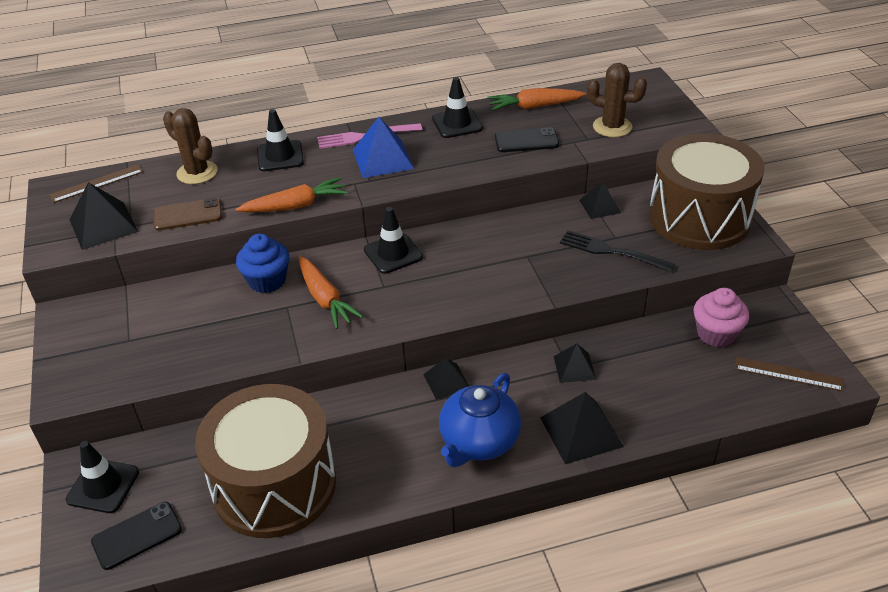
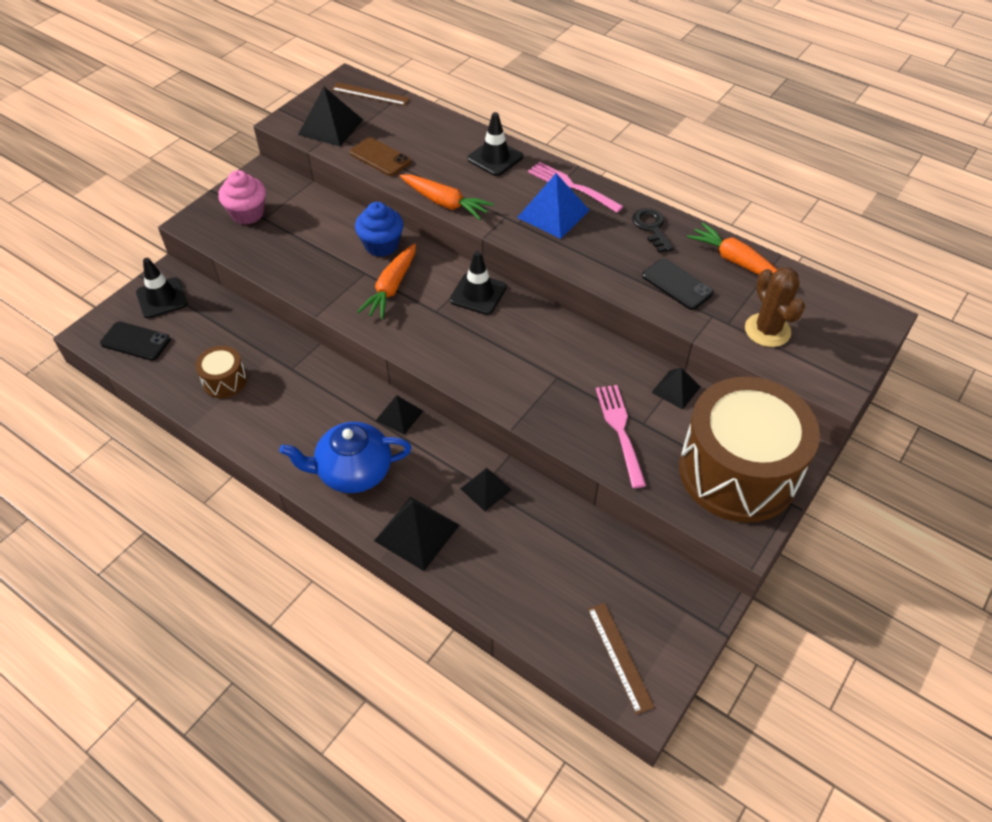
camera: 50 degrees right, 10 degrees up
(197, 173) = (431, 130): brown cactus -> none
(274, 485) = (224, 381): brown drum -> brown drum, size x0.42
(457, 123) = (651, 228): black traffic cone -> black key
(612, 251) = (620, 431): black fork -> pink fork
(716, 334) = (621, 572): pink cupcake -> pink cupcake (247, 213)

